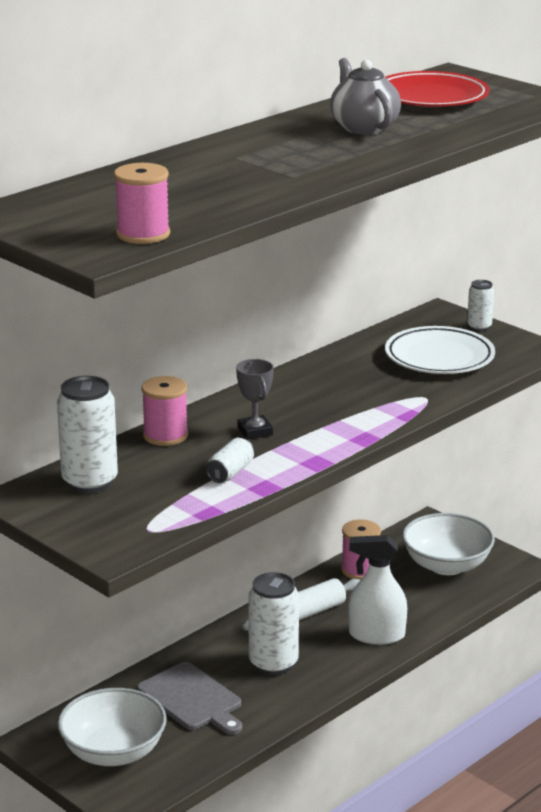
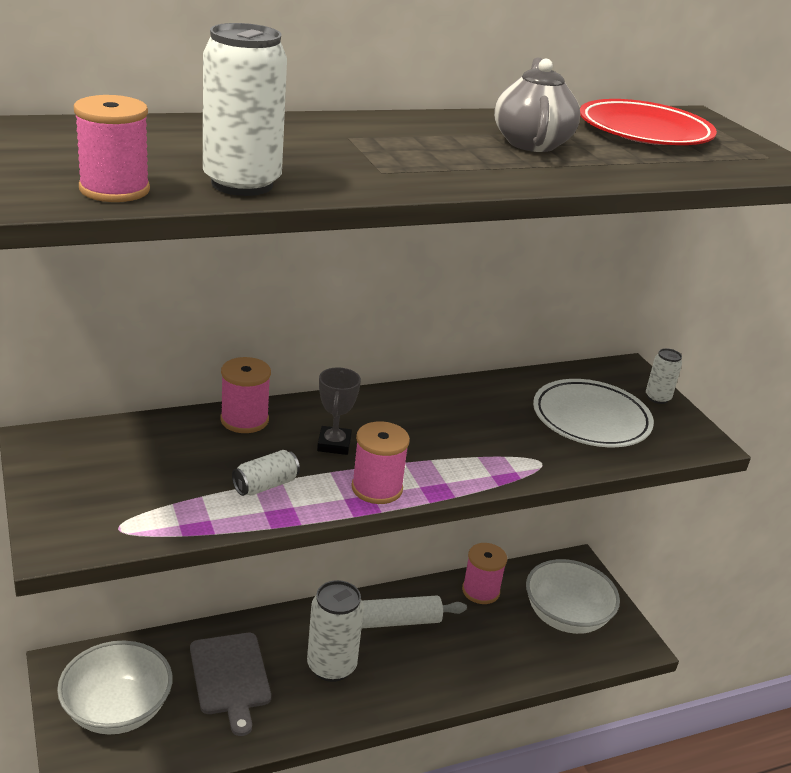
camera: 20 degrees right, 5 degrees up
(90, 482) = (123, 448): white can -> white can (242, 184)
(317, 450) = (377, 488): none -> pink spool
(376, 635) = (449, 672): white spray bottle -> none

